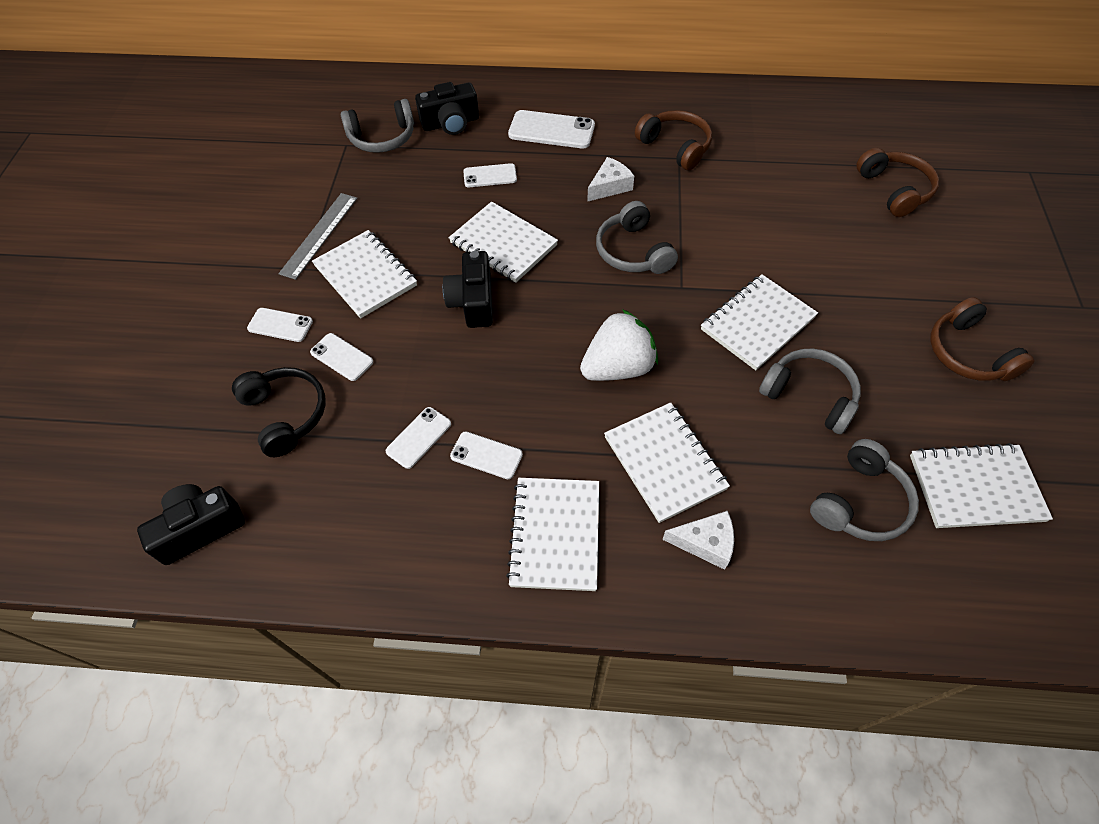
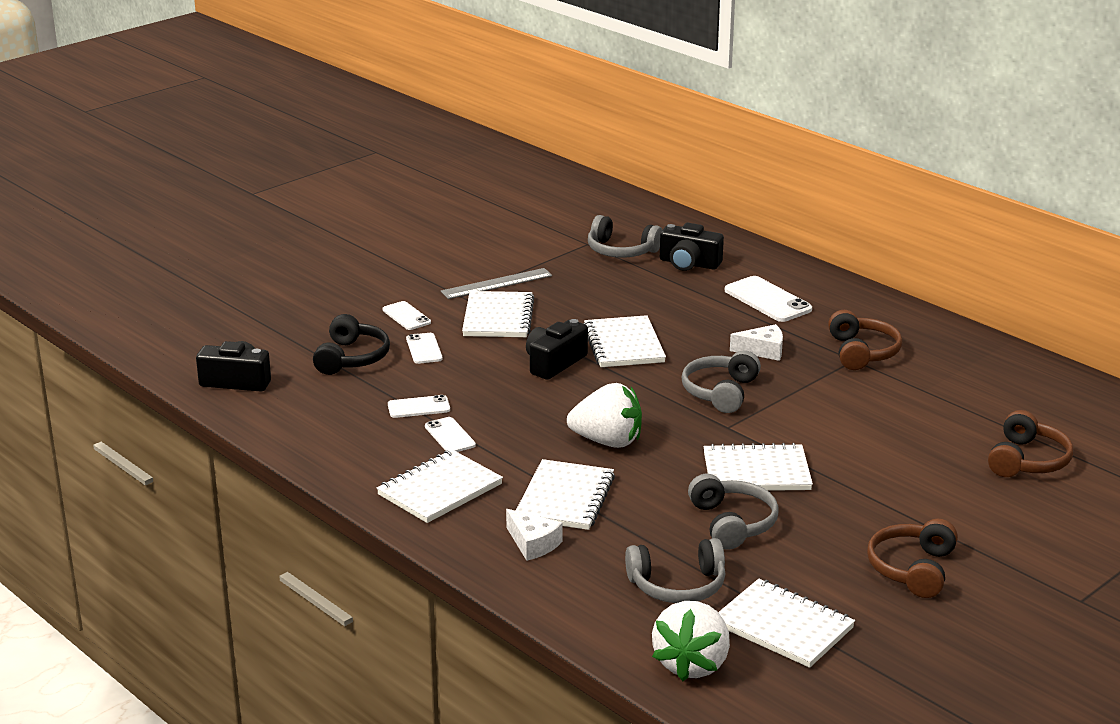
camera: 40 degrees right, 30 degrees down
(490, 176) = (673, 305): white phone -> none
(977, 590) = (692, 664): none -> white strawberry

